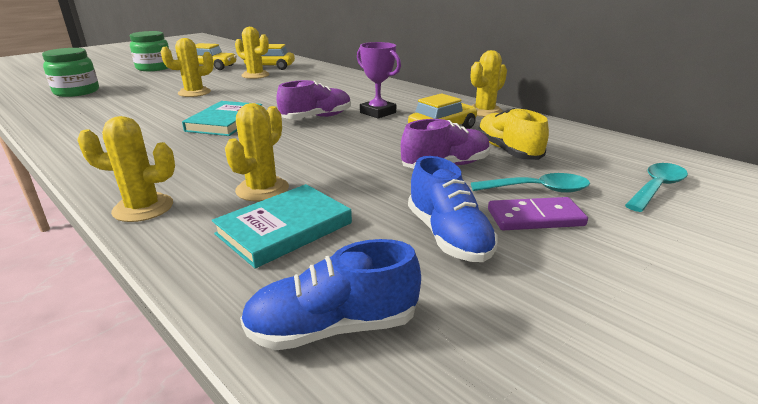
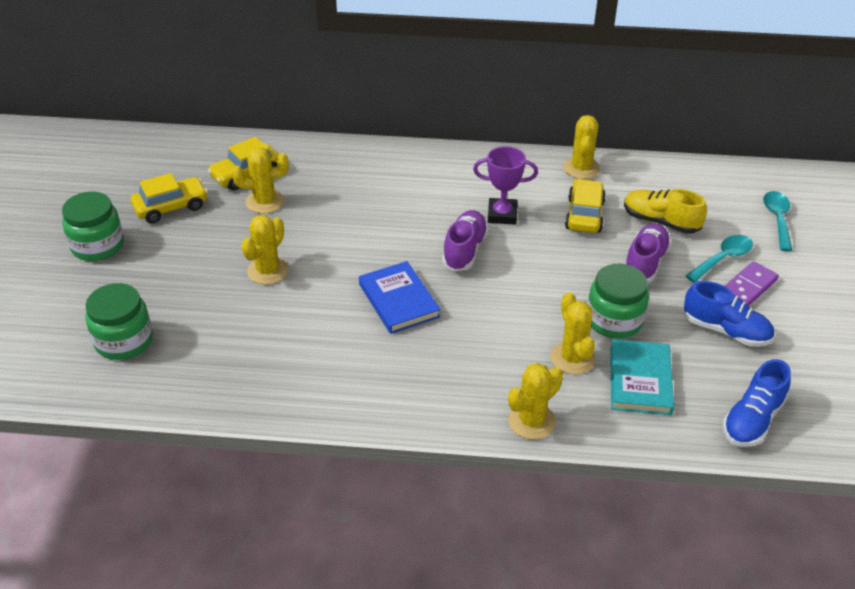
camera: 40 degrees left, 15 degrees up
(225, 122) = (398, 300): turquoise book -> blue book
(347, 184) = (614, 320): none -> green jar

